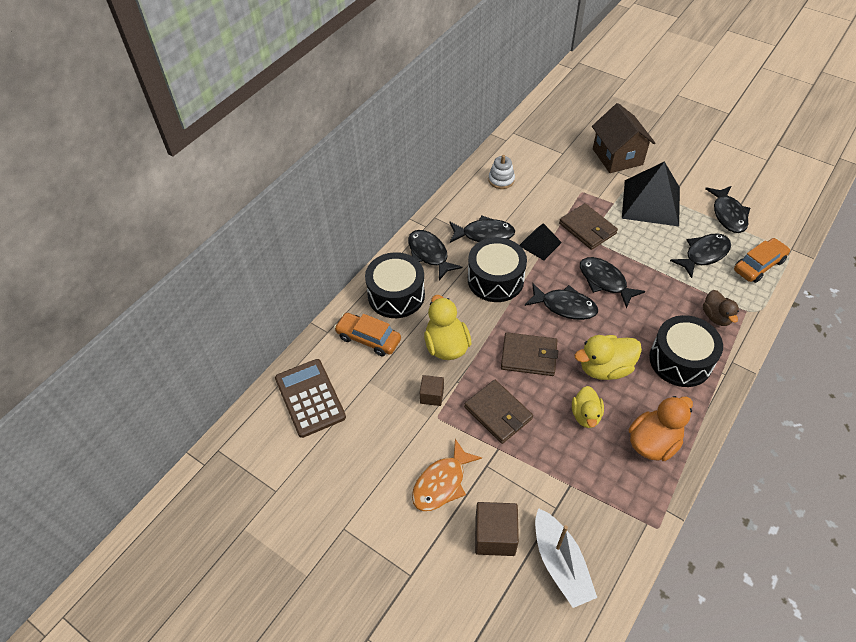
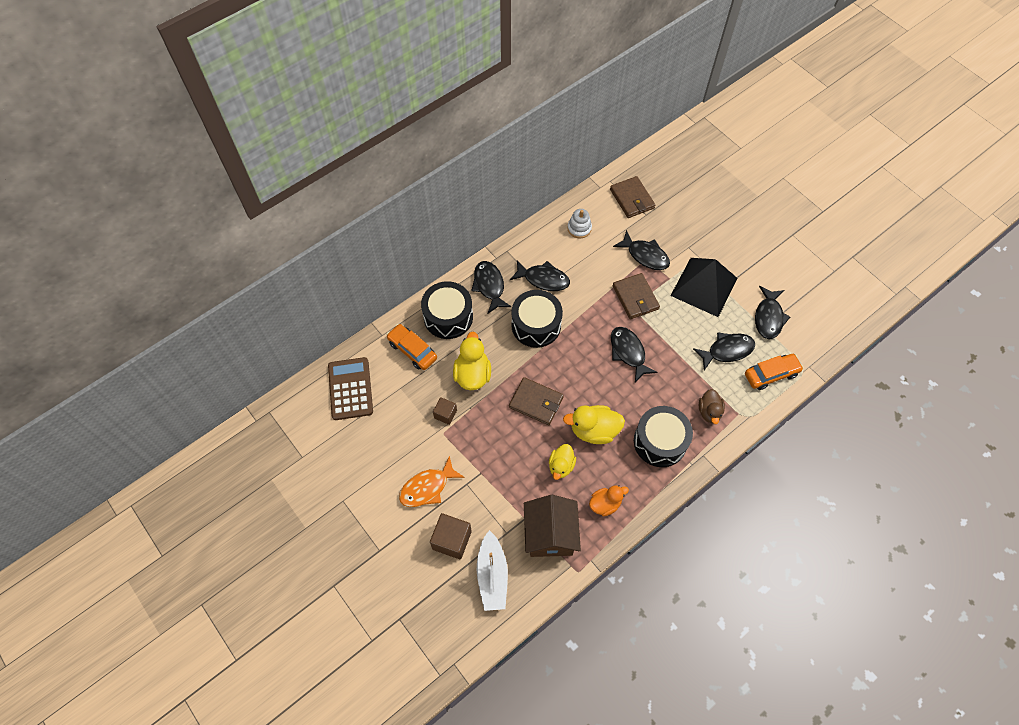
camera: 15 degrees right, 10 degrees up
(498, 413) = (492, 444): brown wallet -> brown wallet (632, 199)
(540, 244) = (587, 301): black pyramid -> none
(565, 306) = (584, 366): black fish -> black fish (645, 255)
(617, 157) = (694, 231): brown house -> brown house (550, 534)
(653, 442) = (605, 504): orange duck -> orange duck, size x0.66

